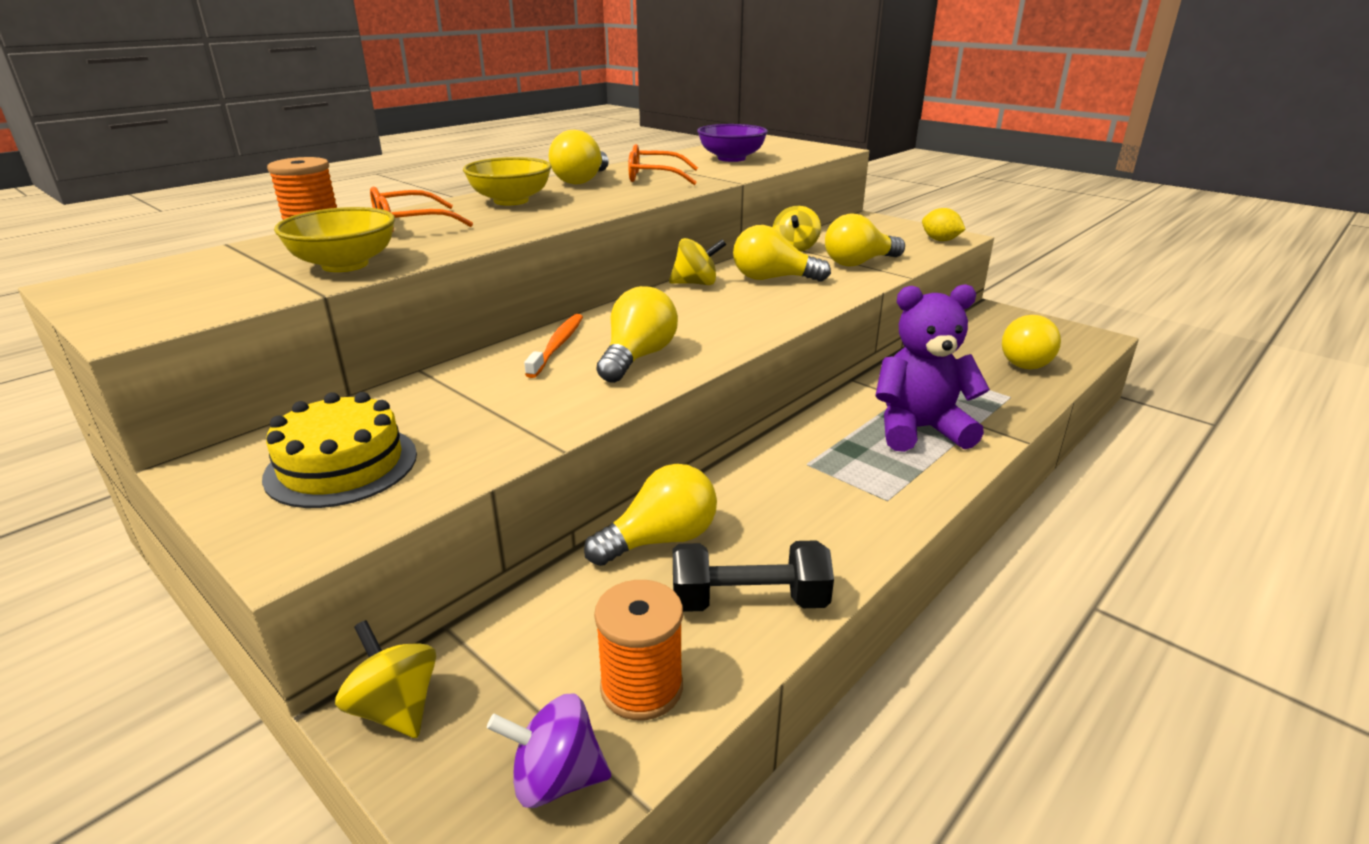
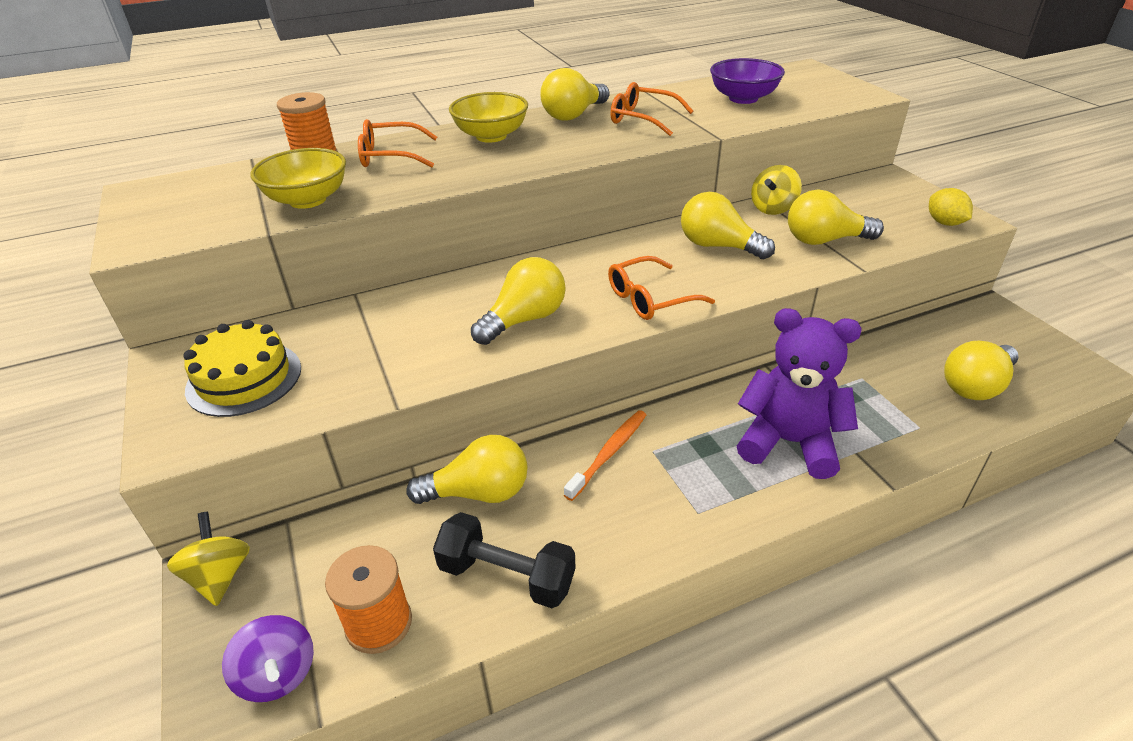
camera: 25 degrees right, 10 degrees up
(555, 779) = (278, 674): purple spinning top -> purple spinning top turned 150 degrees counterclockwise
(557, 345) = (471, 290): orange toothbrush -> orange toothbrush (609, 453)
(696, 283) = (641, 239): yellow spinning top -> none
(747, 322) = (650, 298): none -> orange glasses

